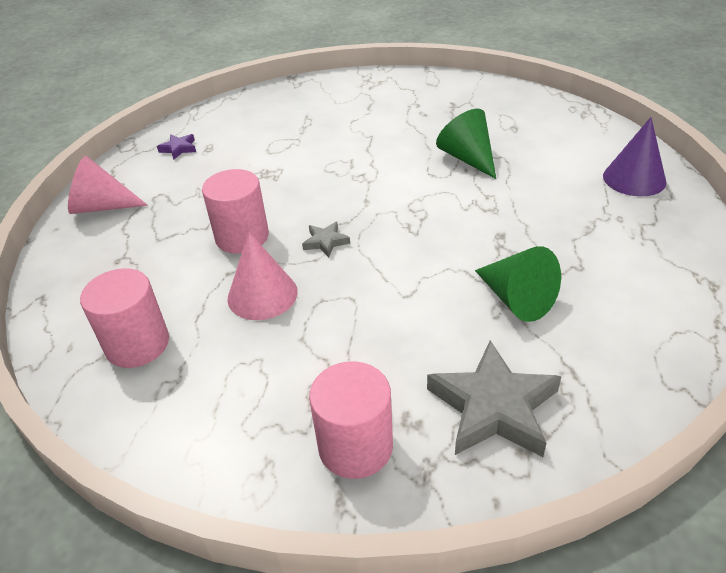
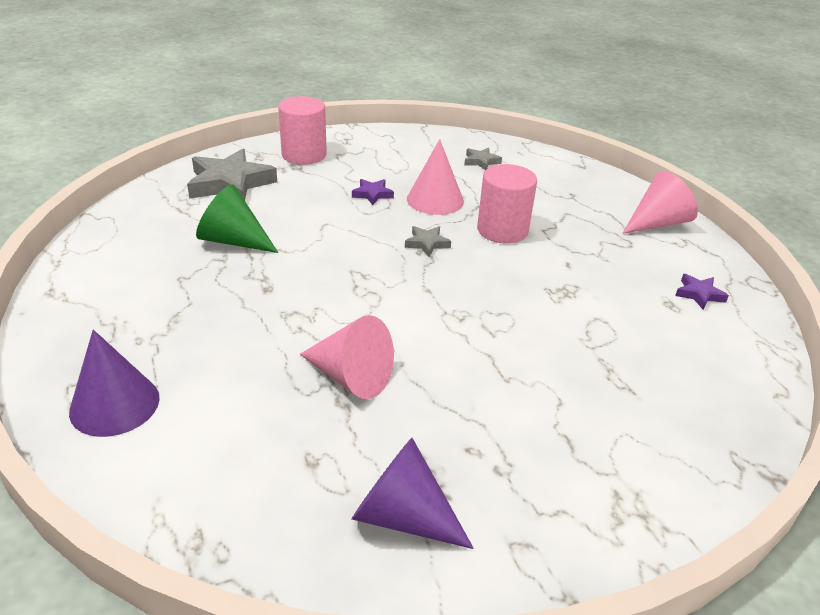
camera: 145 degrees right, 5 degrees down
(137, 344) = (481, 161): pink cylinder -> grey star
(323, 325) = (372, 194): none -> purple star
(468, 158) = (351, 377): green cone -> pink cone
(478, 101) = (403, 516): none -> purple cone

